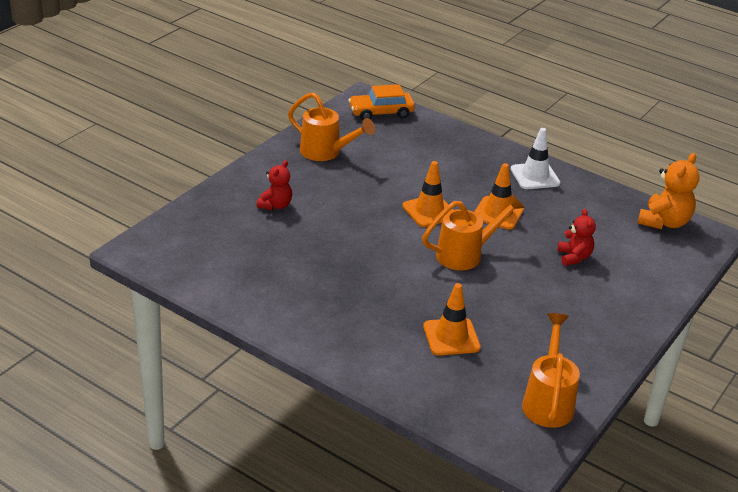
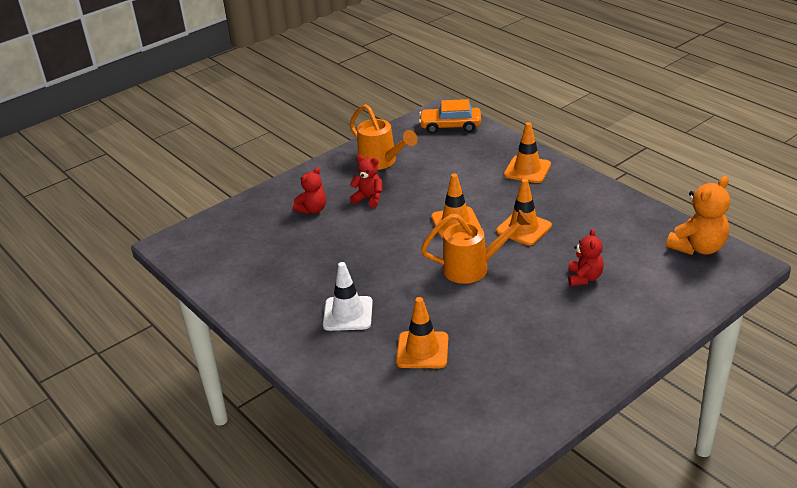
camera: 20 degrees right, 0 degrees up
(330, 191) = (369, 198): none -> red teddy bear
(477, 155) = (527, 170): none -> orange traffic cone
(535, 176) = (577, 193): white traffic cone -> white traffic cone (348, 314)
(548, 401) = (493, 427): orange watering can -> none

